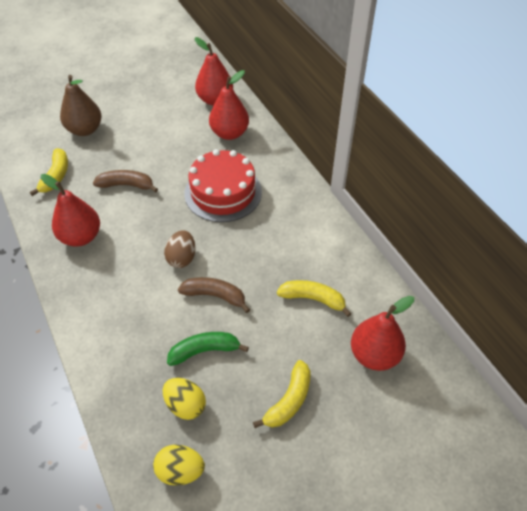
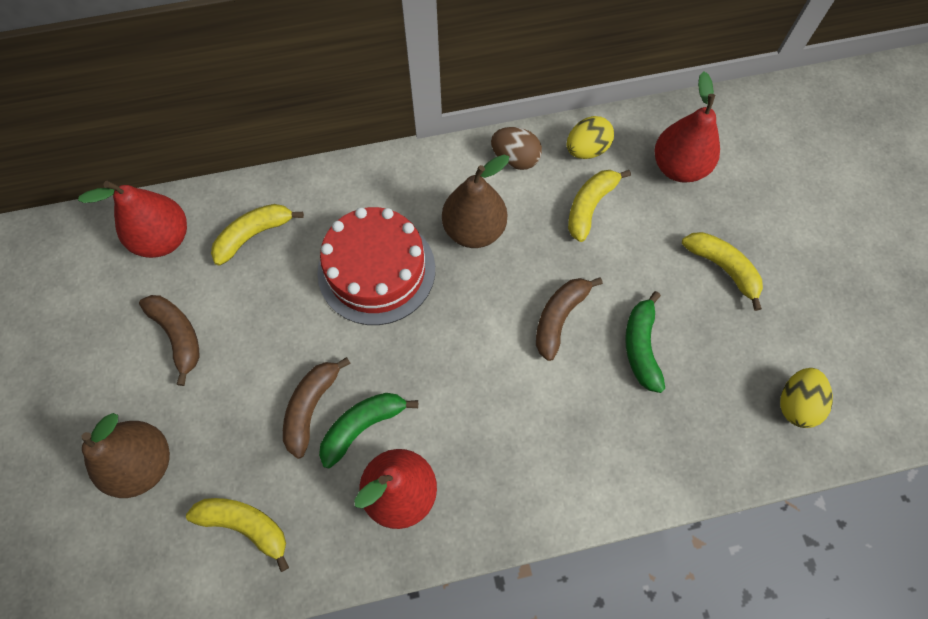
camera: 75 degrees left, 15 degrees up
(119, 210) = (363, 426): none -> green banana
(158, 122) = (178, 336): none -> brown banana
(182, 258) = (484, 348): brown egg -> brown egg (515, 159)
(185, 405) = (713, 383): yellow egg -> yellow egg (586, 150)
(229, 133) = (254, 235): red pear -> yellow banana
(268, 235) = (474, 230): none -> brown pear

